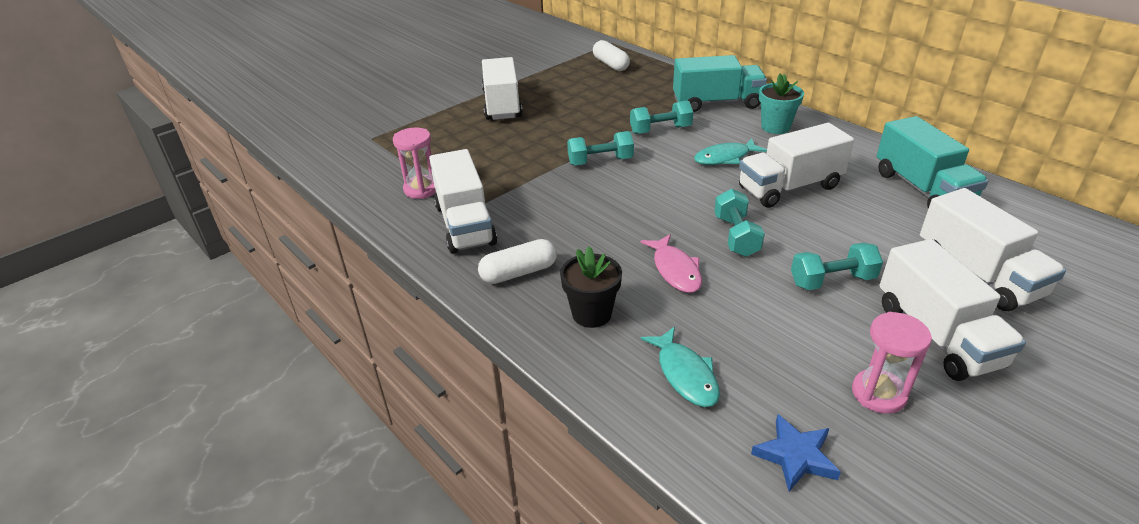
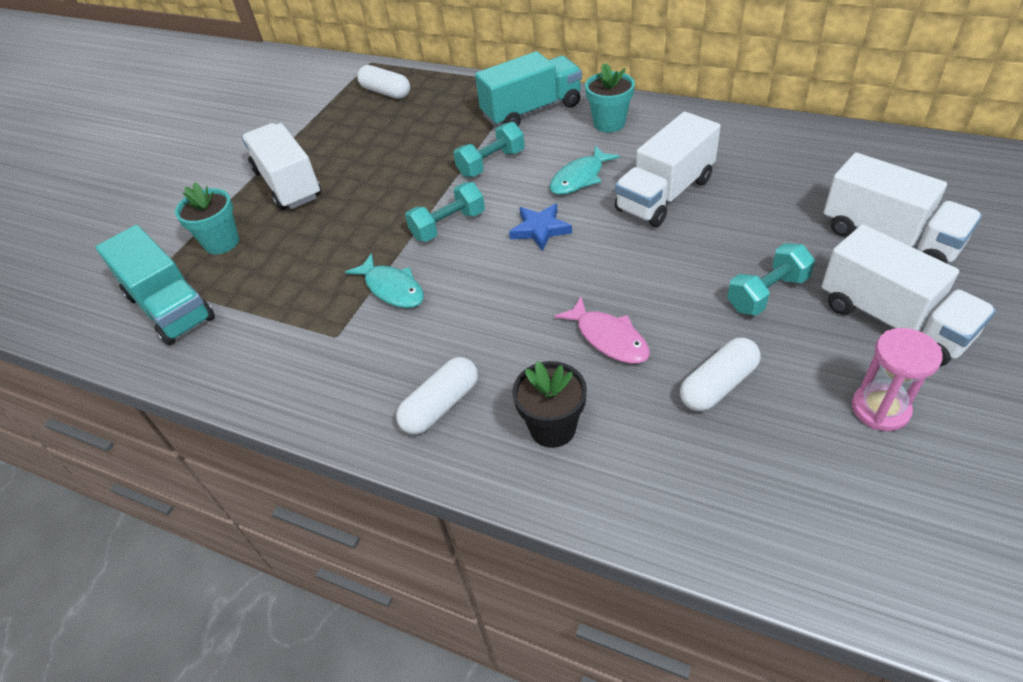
camera: 20 degrees left, 10 degrees up
(421, 189) = (256, 334): pink hourglass -> none
(434, 128) = (222, 242): none -> turquoise flower pot
(465, 224) = (339, 364): white truck -> none
(685, 374) = (691, 464): turquoise fish -> turquoise fish (392, 288)
(736, 236) = (645, 273): turquoise dumbbell -> none
(744, 330) = (718, 385): none -> white capsule
(795, 456) = (848, 514): blue star -> blue star (540, 229)
(922, 189) = (788, 155): turquoise truck -> turquoise truck (170, 307)

